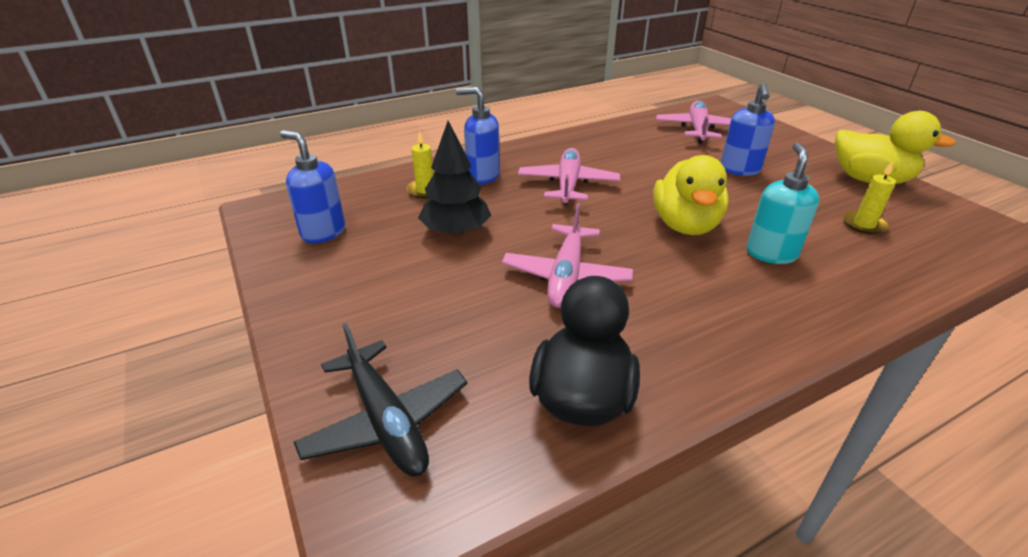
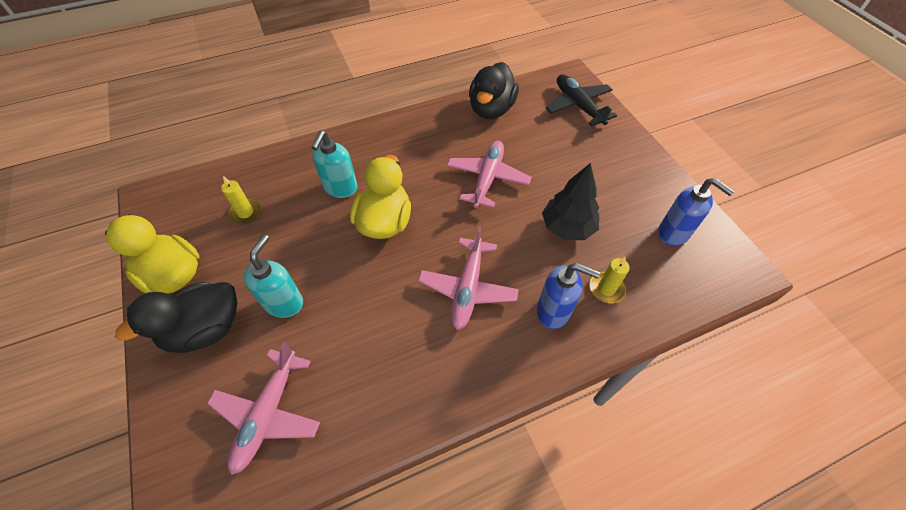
camera: 175 degrees left, 20 degrees up
(740, 170) = (284, 303): blue soap dispenser -> turquoise soap dispenser
(792, 156) = (205, 329): none -> black duck

